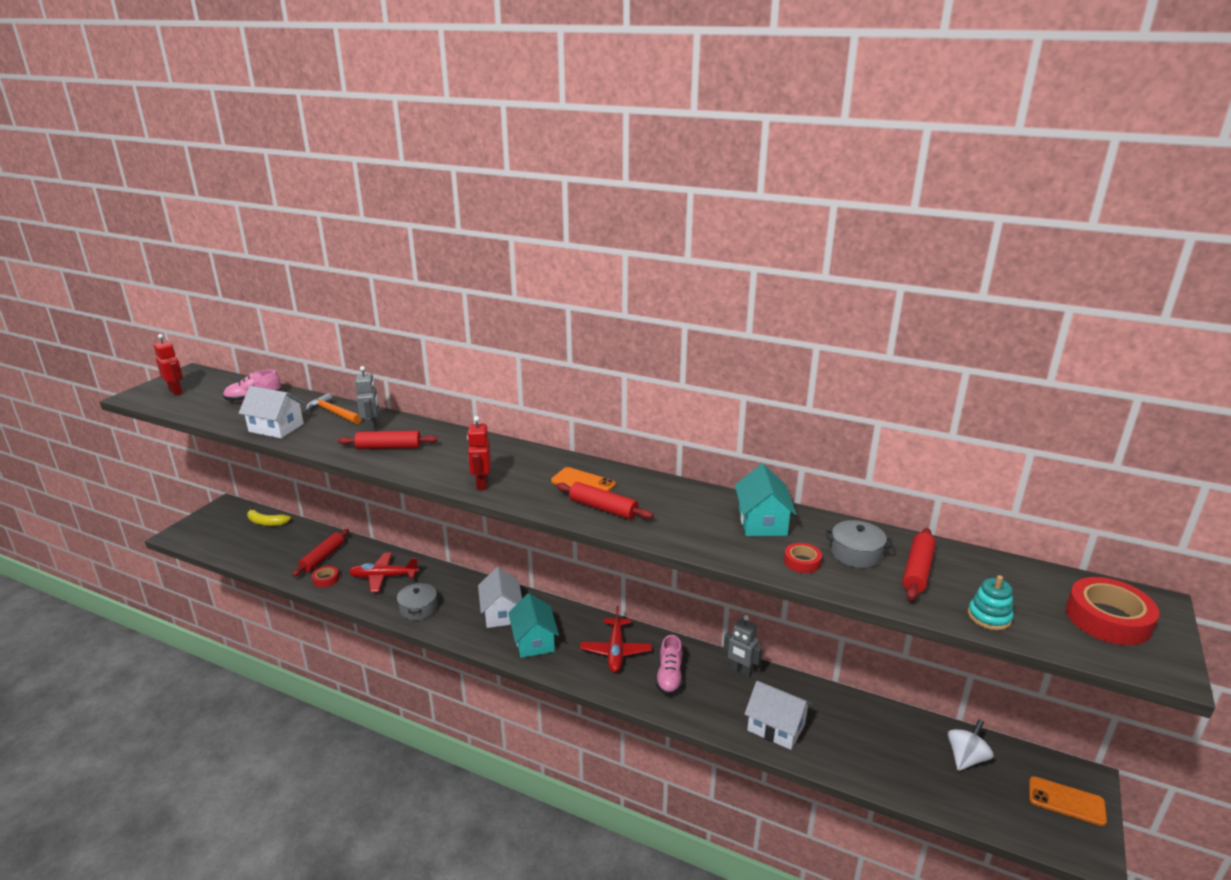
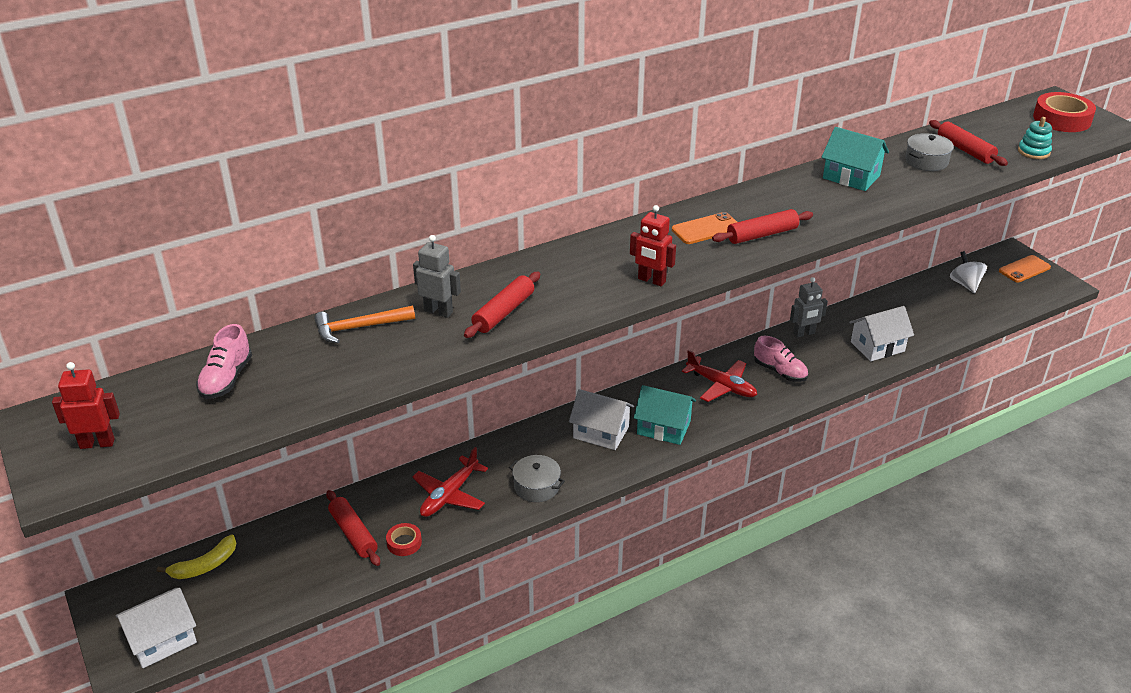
camera: 55 degrees left, 10 degrees up
(276, 428) = (349, 378): white house -> white house (162, 640)
(802, 562) = (919, 184): red tape -> none

